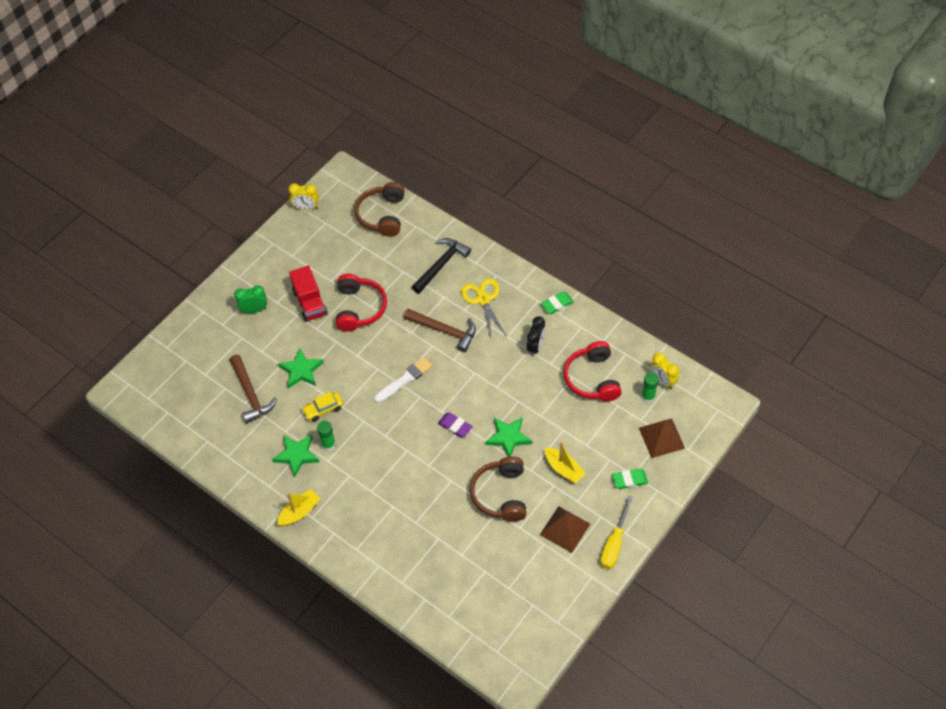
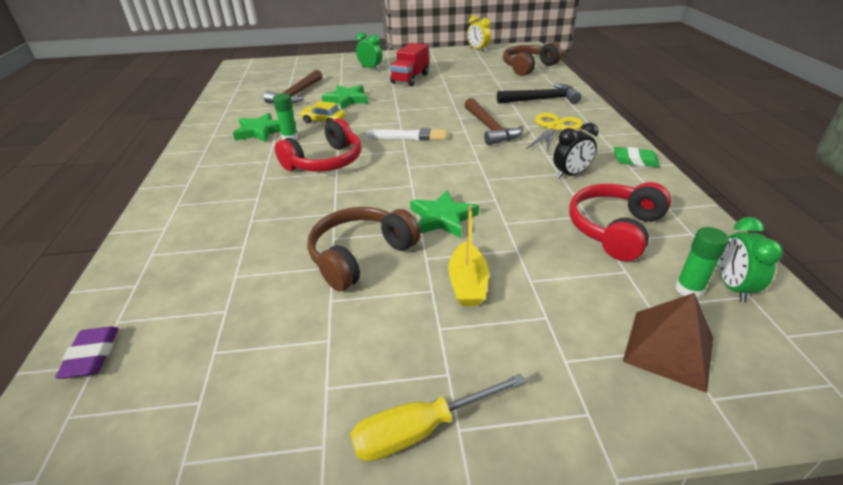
camera: 45 degrees right, 20 degrees down
(299, 512) = (197, 158): yellow boat -> none
(359, 308) = (440, 93): red headphones -> red headphones (325, 162)
(455, 426) = (403, 181): purple eraser -> purple eraser (92, 356)
(565, 529) = (378, 347): brown pyramid -> none
(629, 480) = (551, 363): green eraser -> none
(662, 381) = (732, 287): yellow clock -> green clock

